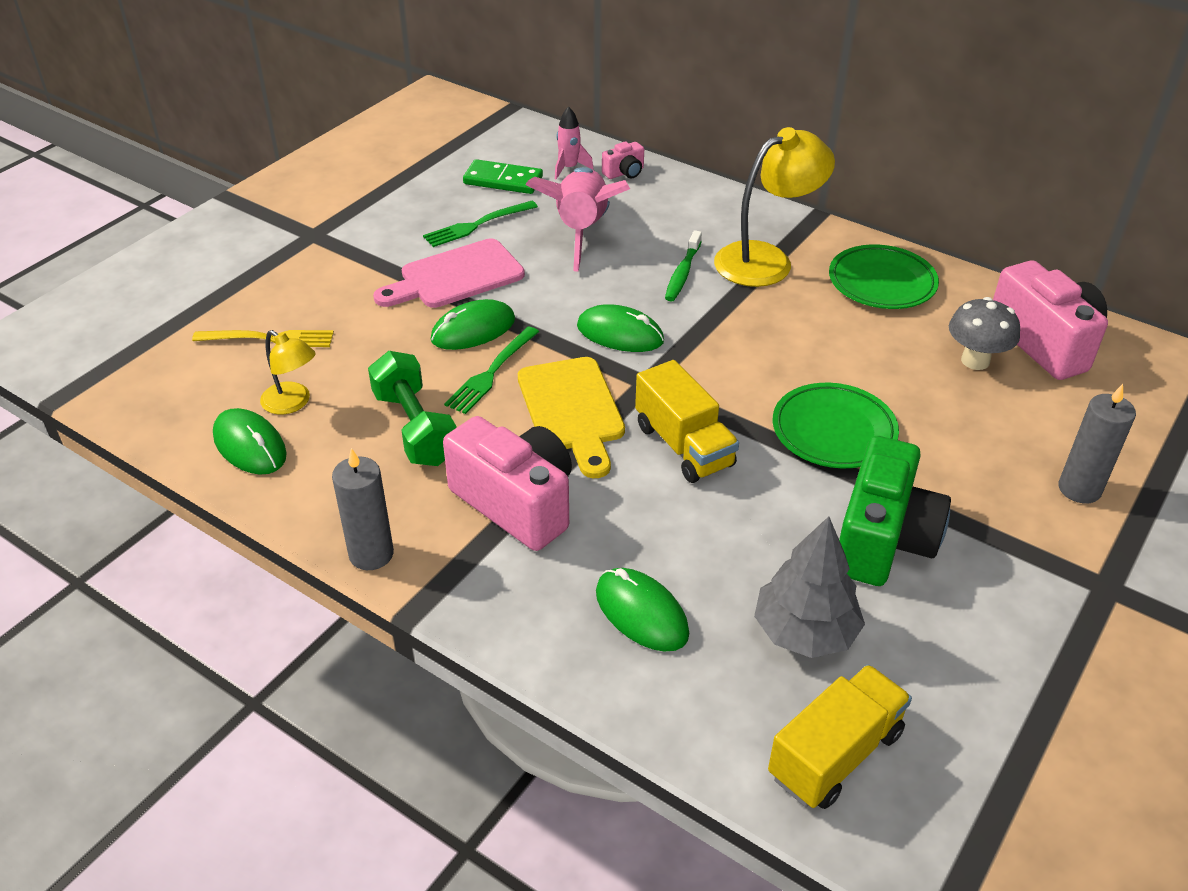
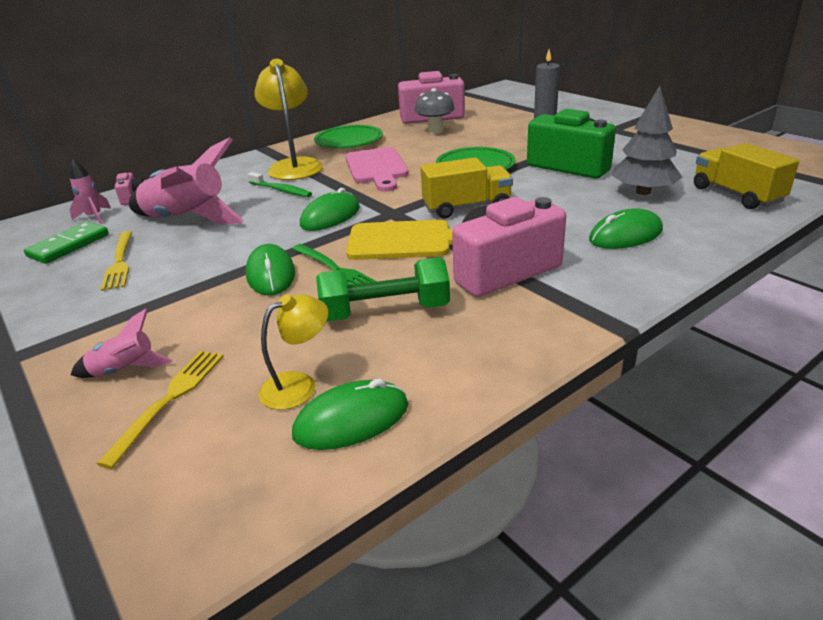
camera: 70 degrees left, 10 degrees down
(305, 301) = (125, 370): none -> pink rocket
(371, 554) = (545, 344): grey candle -> none
(455, 276) = (184, 278): pink cutting board -> pink cutting board (376, 168)
(476, 225) = (120, 262): green fork -> yellow fork

